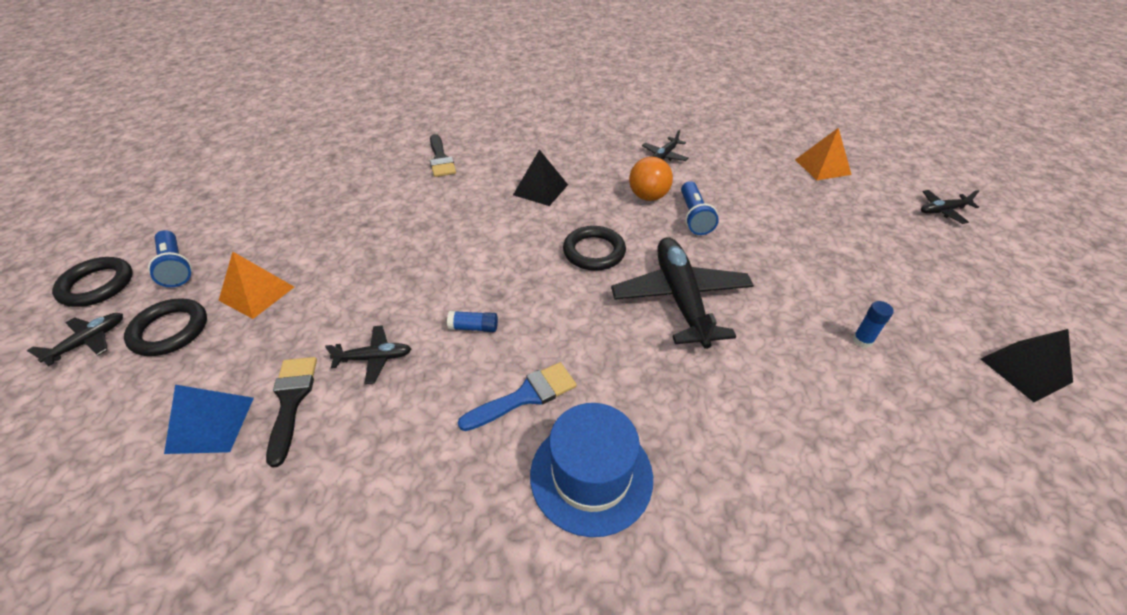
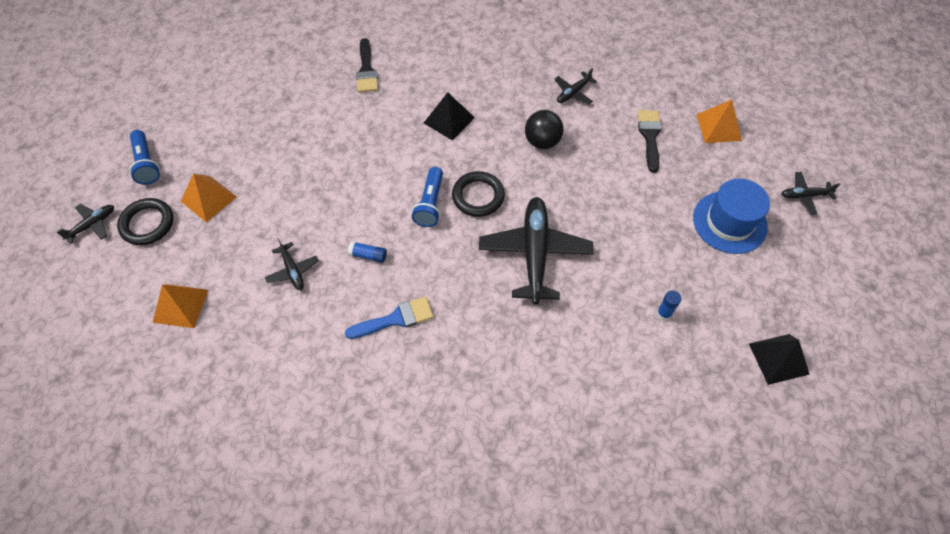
camera: 10 degrees right, 15 degrees up
(97, 285) = (90, 173): black ring -> none
(211, 424) = (180, 306): blue pyramid -> orange pyramid
(291, 401) = (233, 296): black brush -> black brush (649, 136)
(374, 358) = (293, 271): black plane -> black plane turned 60 degrees clockwise
(591, 475) = (427, 384): blue hat -> blue hat (729, 222)
(648, 197) = (542, 142): orange ball -> black ball
(694, 217) = (575, 171): blue flashlight -> blue flashlight (430, 204)

